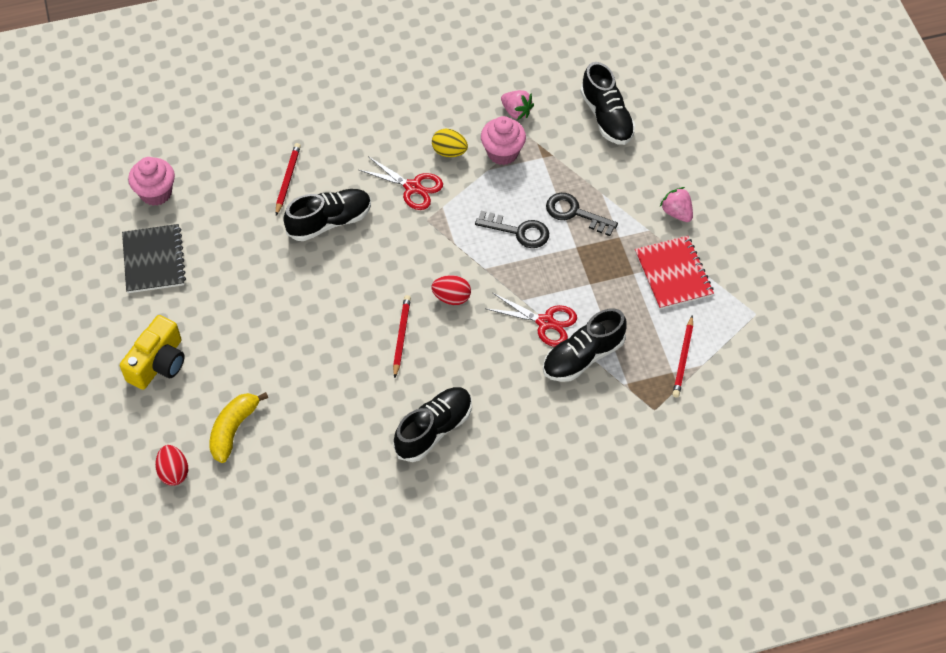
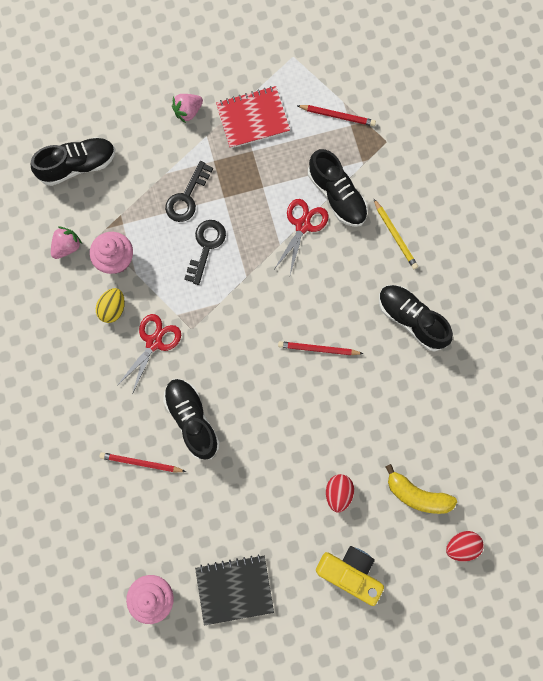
camera: 90 degrees left, 20 degrees up
(451, 297) = (277, 305): red egg -> red egg (338, 492)
(535, 416) = (395, 235): none -> yellow pencil

